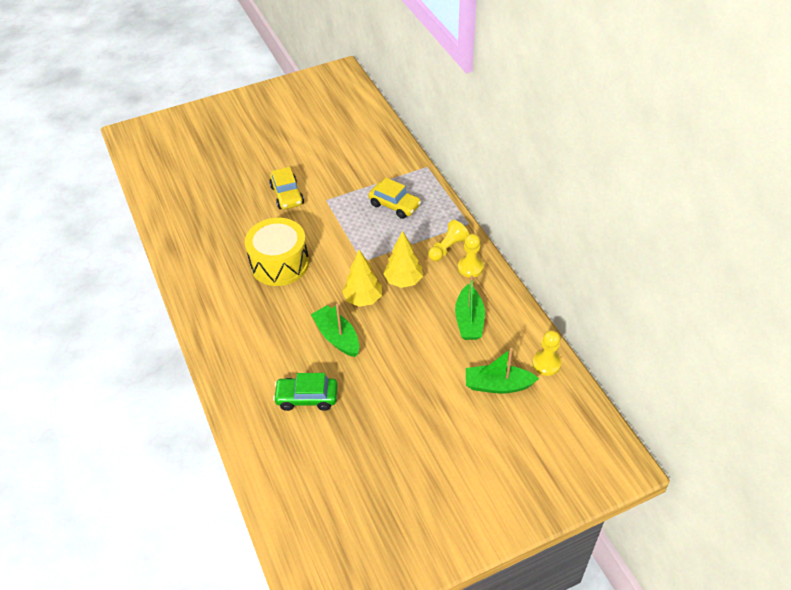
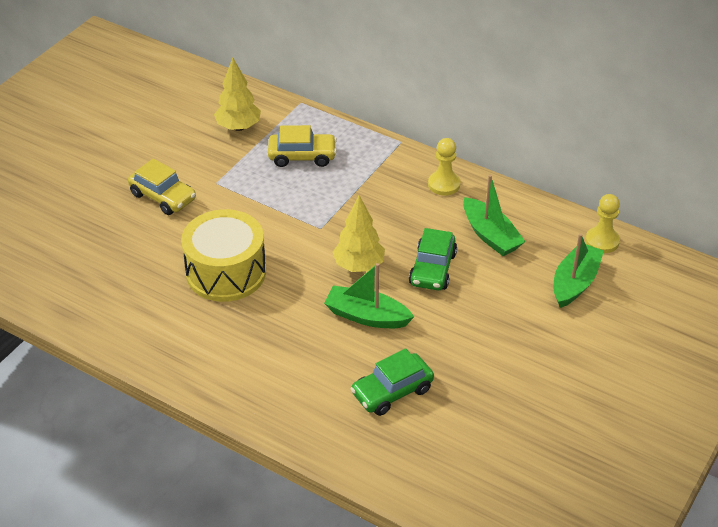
camera: 35 degrees left, 5 degrees down
(403, 281) = (385, 228): yellow tree -> yellow tree (238, 127)
(408, 325) = (432, 269): none -> green car
(447, 248) = (402, 175): yellow pawn -> none
(497, 385) = (575, 283): green boat -> green boat turned 150 degrees clockwise

